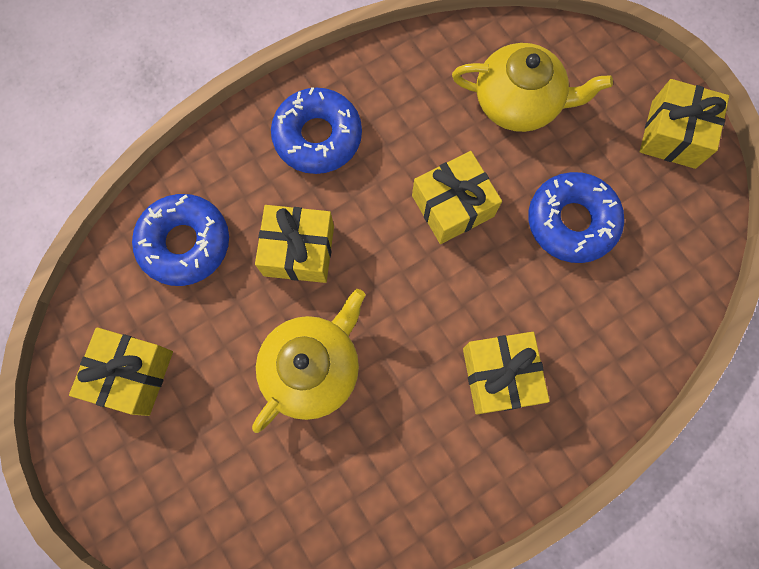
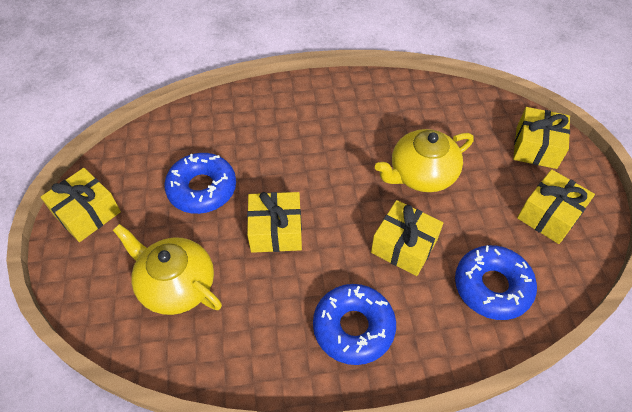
camera: 155 degrees left, 20 degrees down
(499, 376) = (306, 129): yellow gift -> yellow gift (536, 147)

